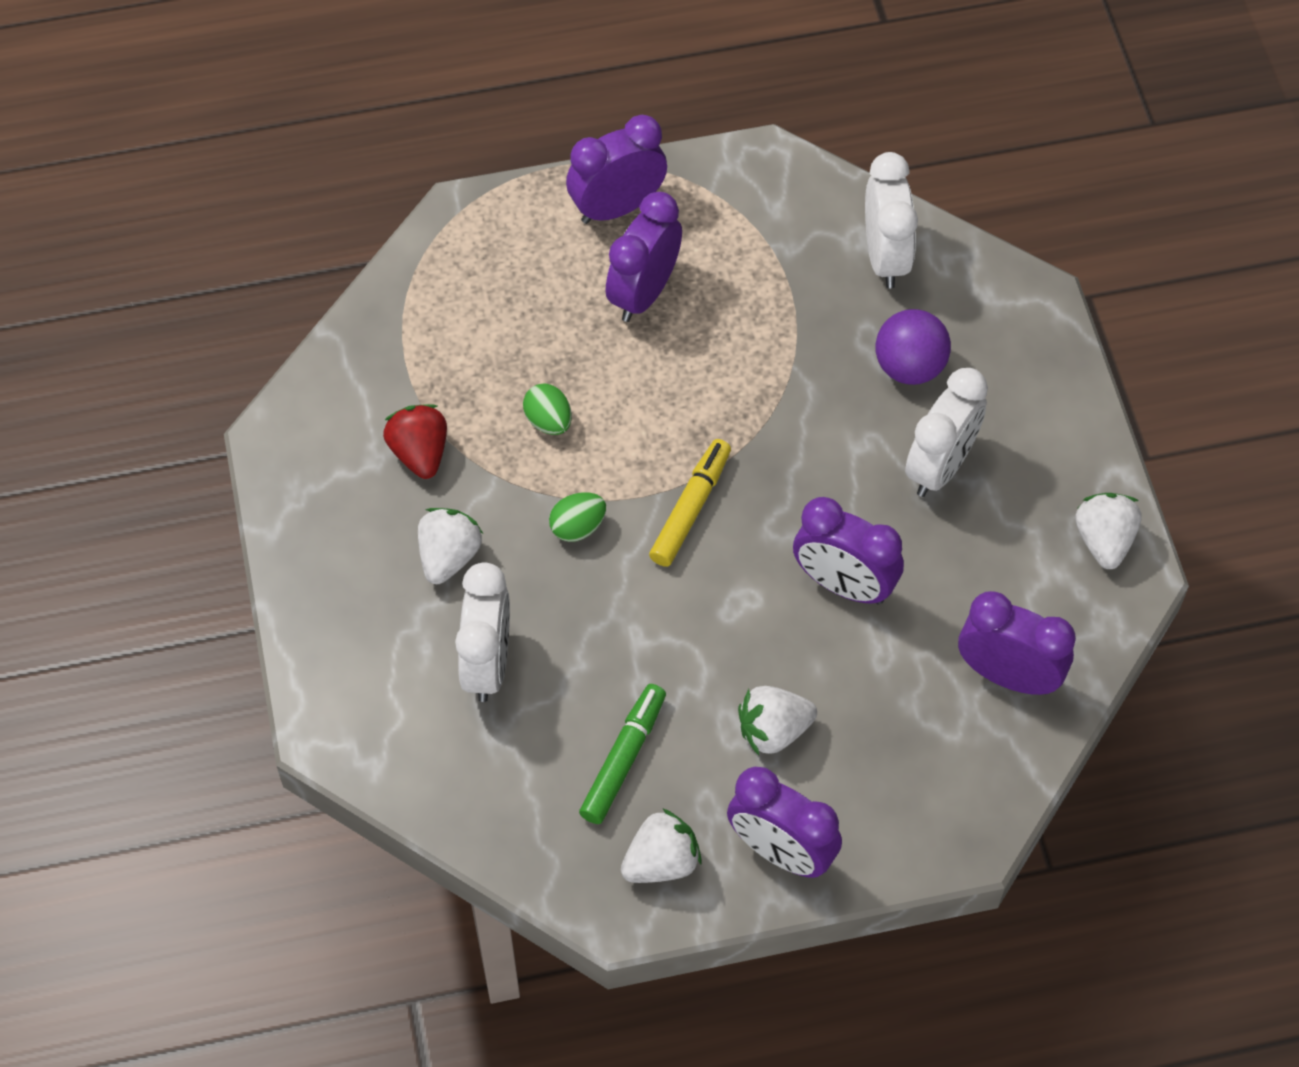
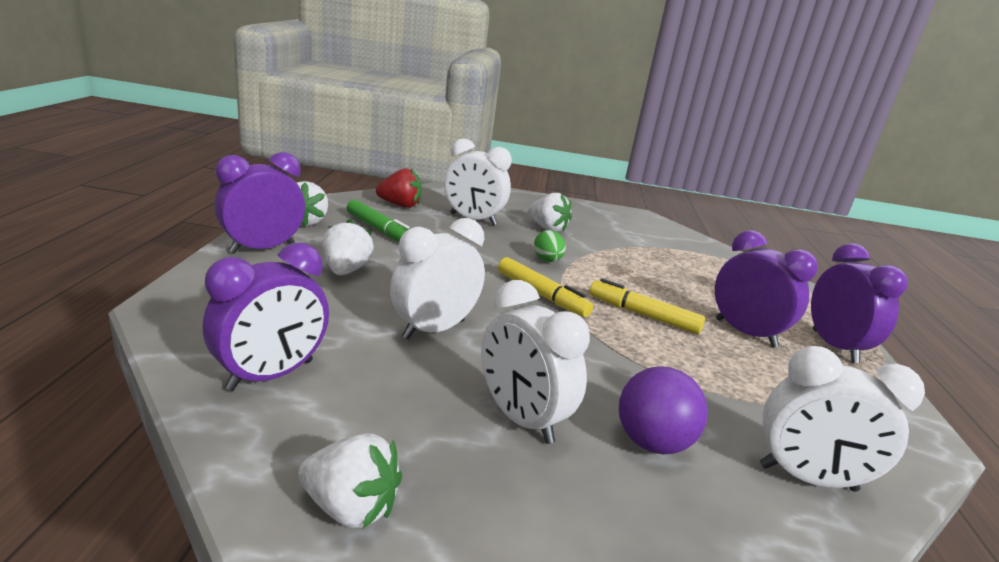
camera: 105 degrees right, 35 degrees down
(419, 453) = (621, 239): red strawberry -> red strawberry (400, 205)
(548, 421) = (633, 273): green egg -> none
(669, 397) = (643, 315): none -> yellow marker
(843, 585) = (434, 329): purple clock -> white clock

